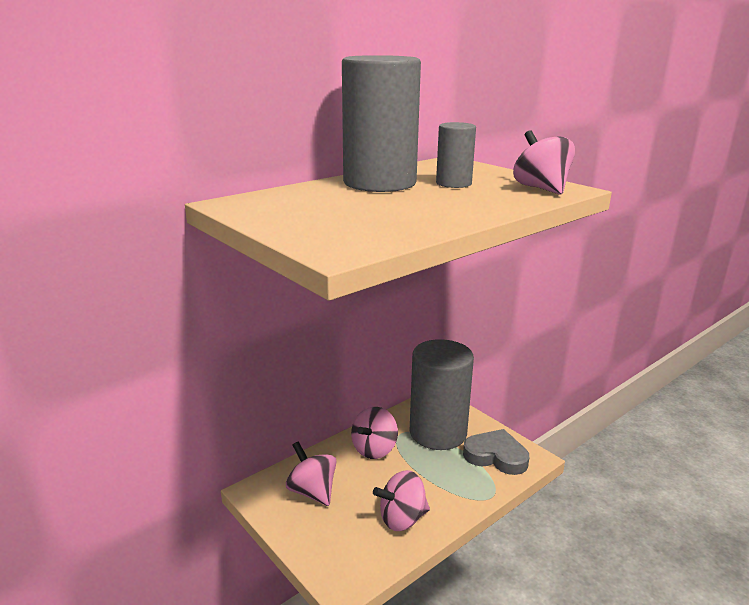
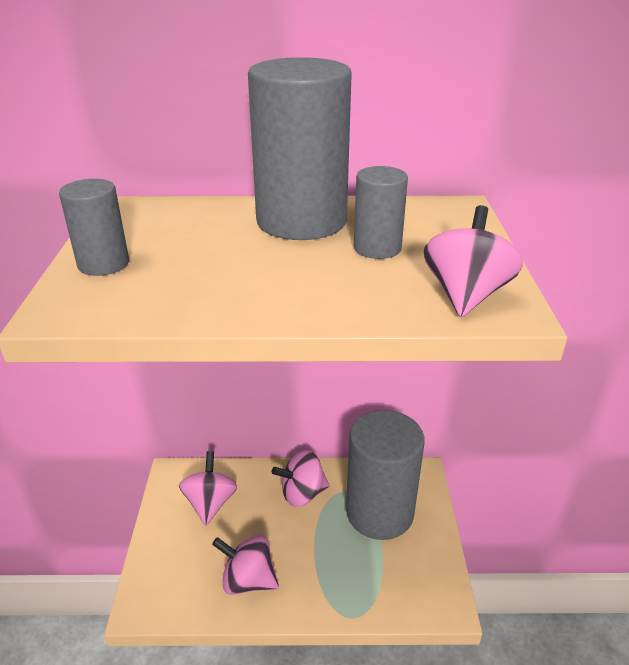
camera: 40 degrees right, 10 degrees up
(302, 228) = (103, 264): none -> grey cylinder
(496, 456) = (408, 576): grey heart -> none

